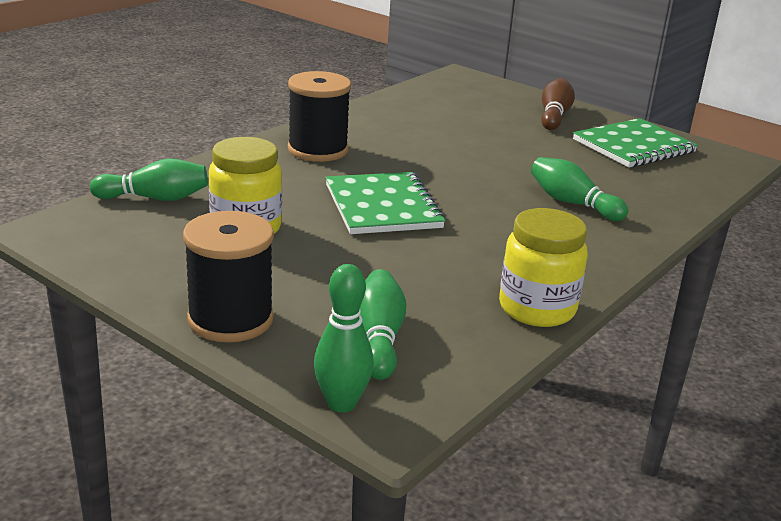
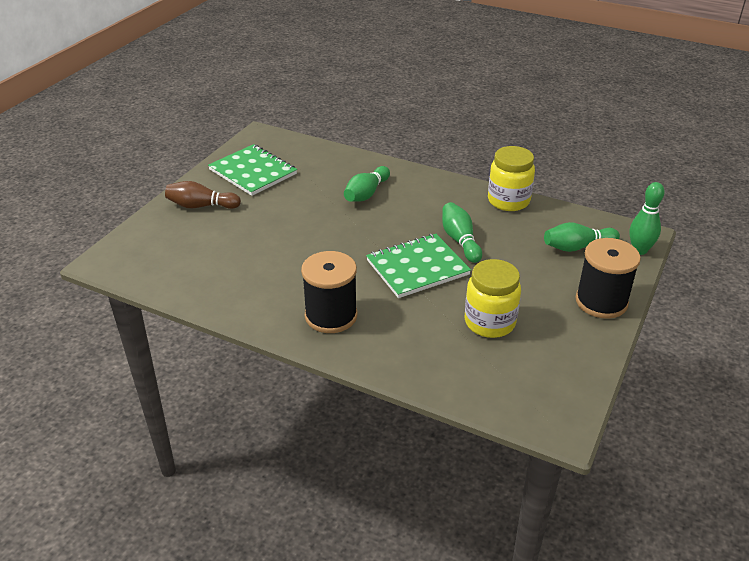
camera: 100 degrees left, 10 degrees up
(155, 198) = (473, 382): green bowling pin -> green bowling pin (460, 240)

